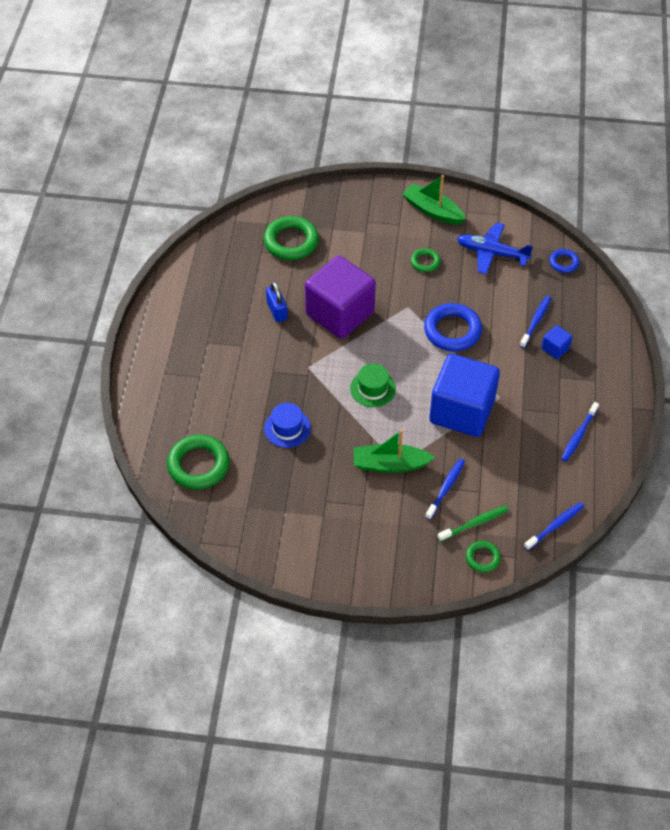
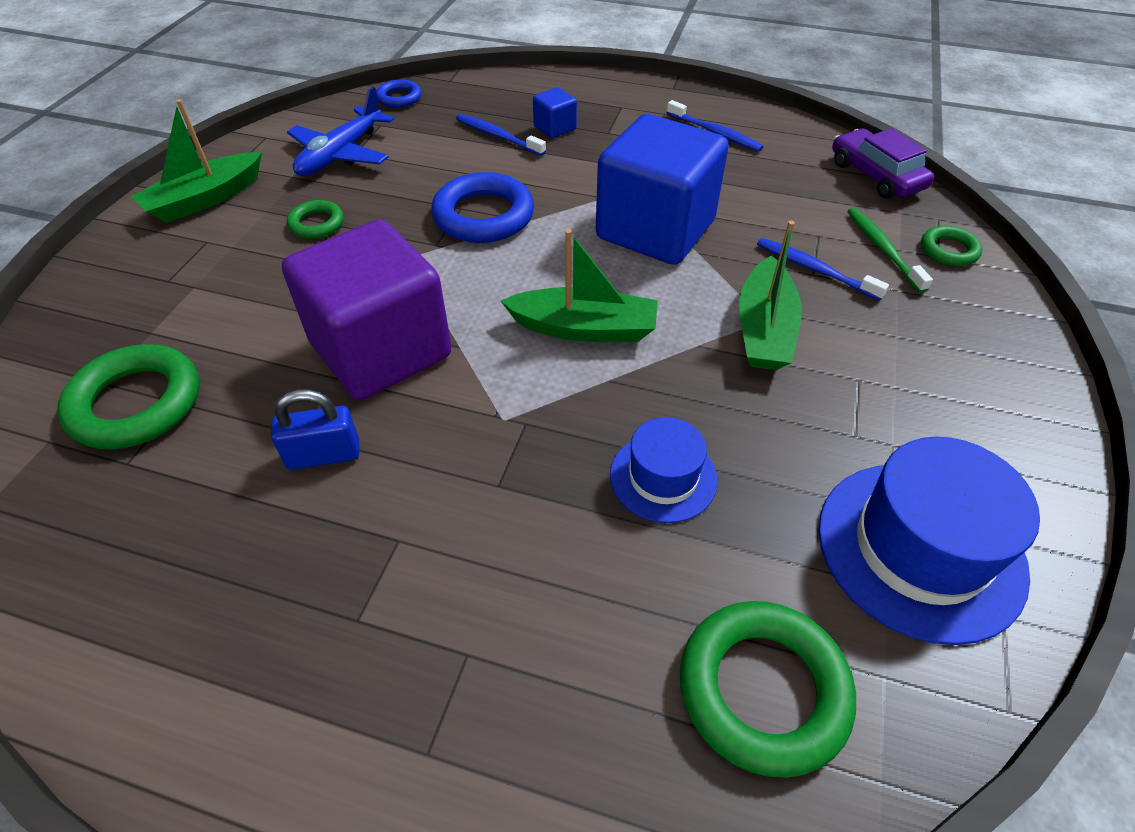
camera: 80 degrees left, 5 degrees down
(267, 521) = (920, 548): none -> blue hat
(373, 388) = (584, 328): green hat -> green boat
(555, 526) = (876, 175): blue toothbrush -> purple car

